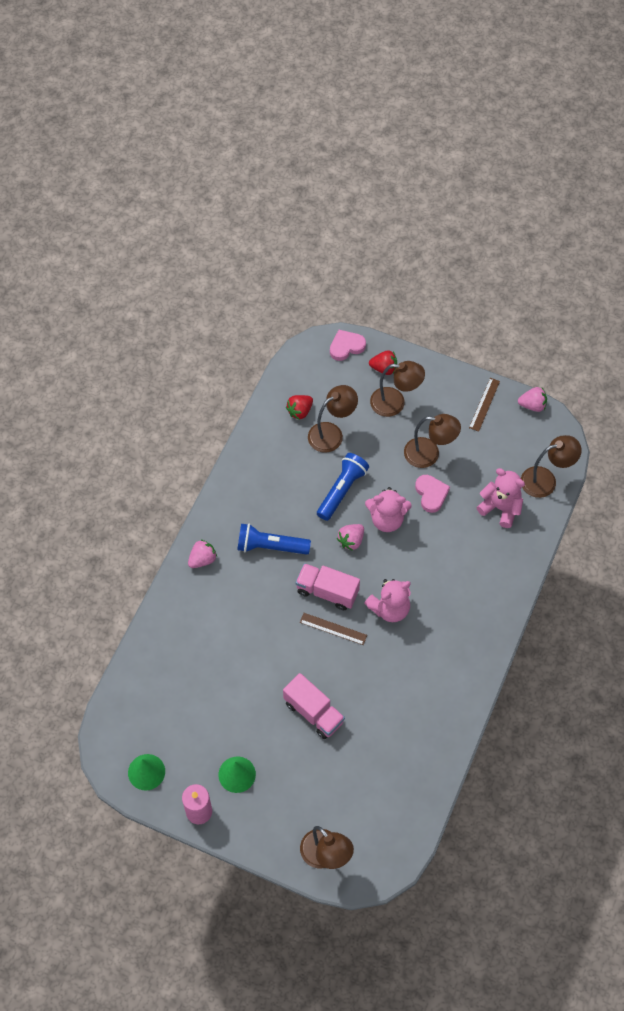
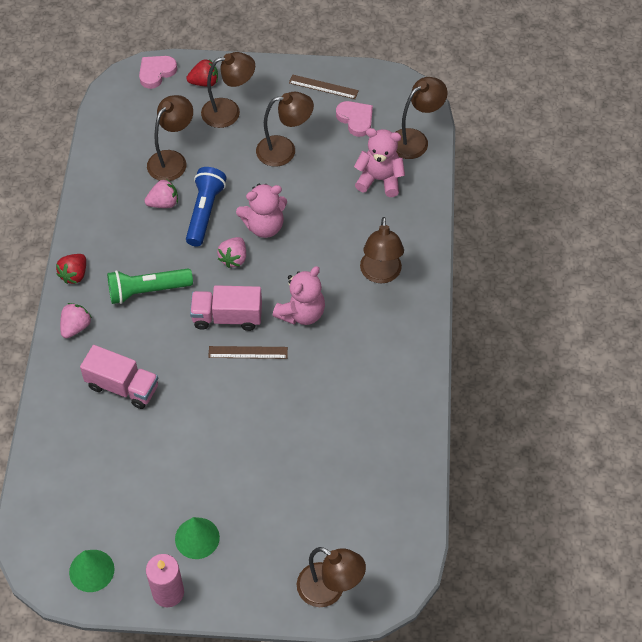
camera: 20 degrees left, 5 degrees down
(270, 546) = (147, 291): blue flashlight -> green flashlight
(300, 411) = (129, 148): red strawberry -> red strawberry (74, 275)
(313, 712) = (259, 444): pink truck -> pink truck (122, 386)
(431, 494) = (302, 188): pink heart -> pink heart (355, 119)
(469, 596) = (381, 274): none -> brown lamp
(484, 404) = (323, 87): brown ruler -> brown ruler turned 75 degrees counterclockwise
(532, 405) = (373, 74): pink strawberry -> pink strawberry (163, 203)

